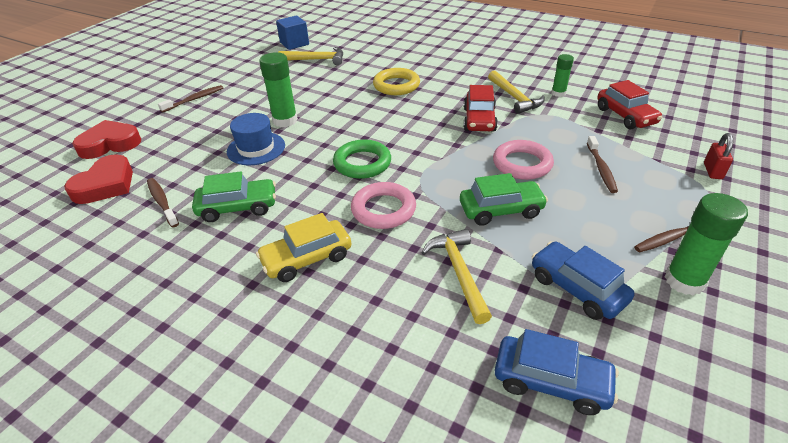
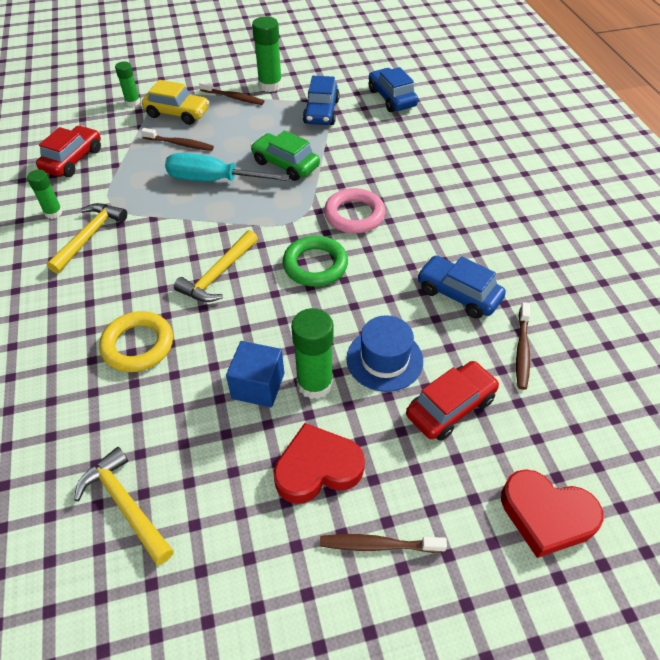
camera: 135 degrees left, 10 degrees up
(106, 185) = (573, 423): red heart -> red heart (317, 468)
(238, 207) = (458, 294): green car -> blue car
(294, 43) = (81, 610): blue cube -> blue cube (258, 386)
(307, 259) = (443, 217): yellow car -> yellow car (177, 113)
(458, 272) = (365, 153): yellow hammer -> yellow hammer (218, 275)
(479, 120) = (161, 237): red car -> red car (450, 407)
(522, 164) = (214, 180): pink ring -> turquoise screwdriver
(601, 168) = (179, 144): brown toothbrush -> brown toothbrush turned 60 degrees clockwise
(712, 171) = (133, 102): red padlock -> green glue stick

